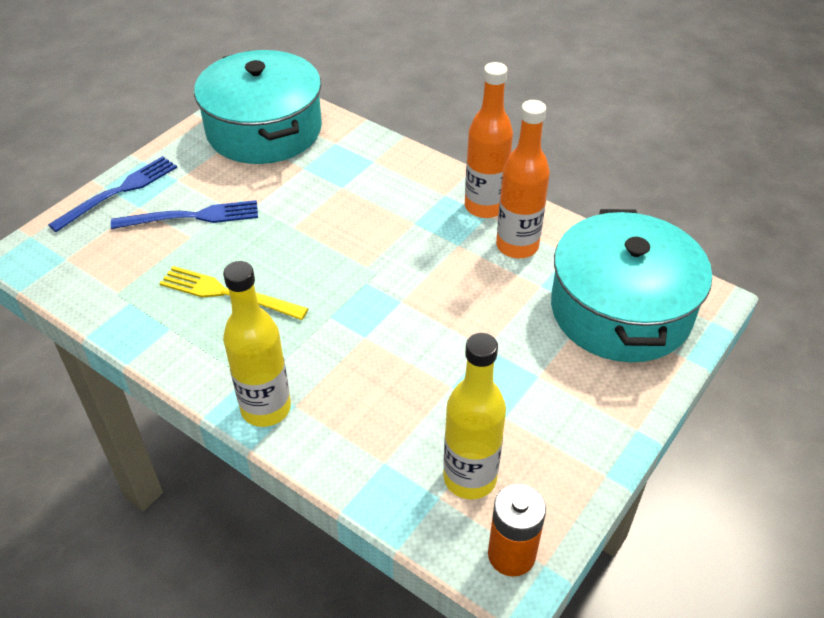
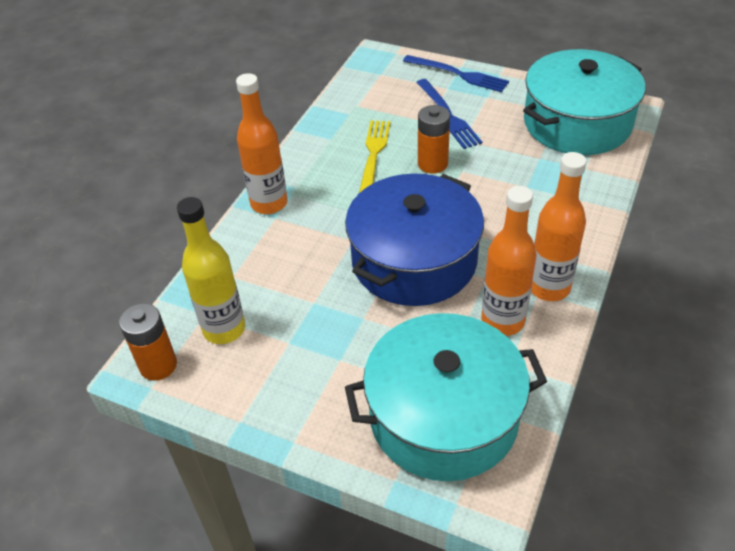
camera: 80 degrees right, 0 degrees up
(266, 408) = (269, 203): yellow bottle -> orange bottle
(270, 247) = (432, 164): none -> orange battery
(416, 292) = (414, 260): none -> blue pot

